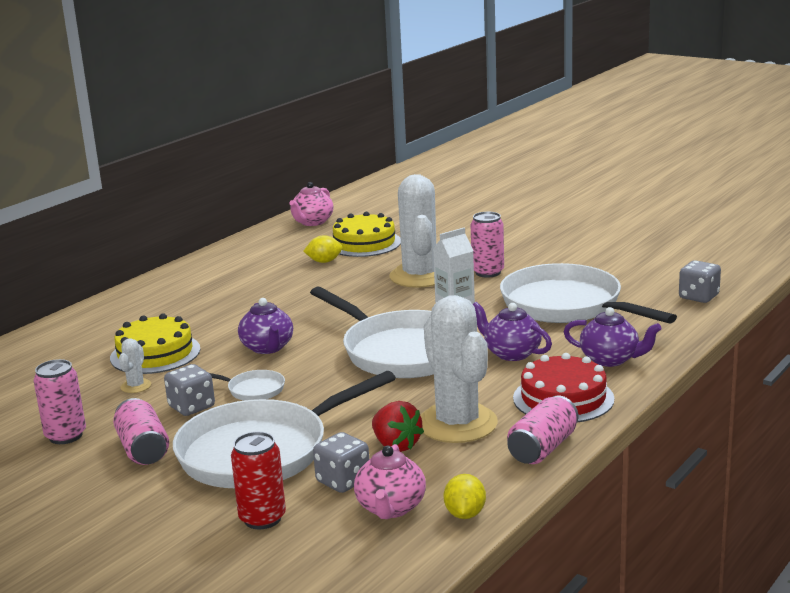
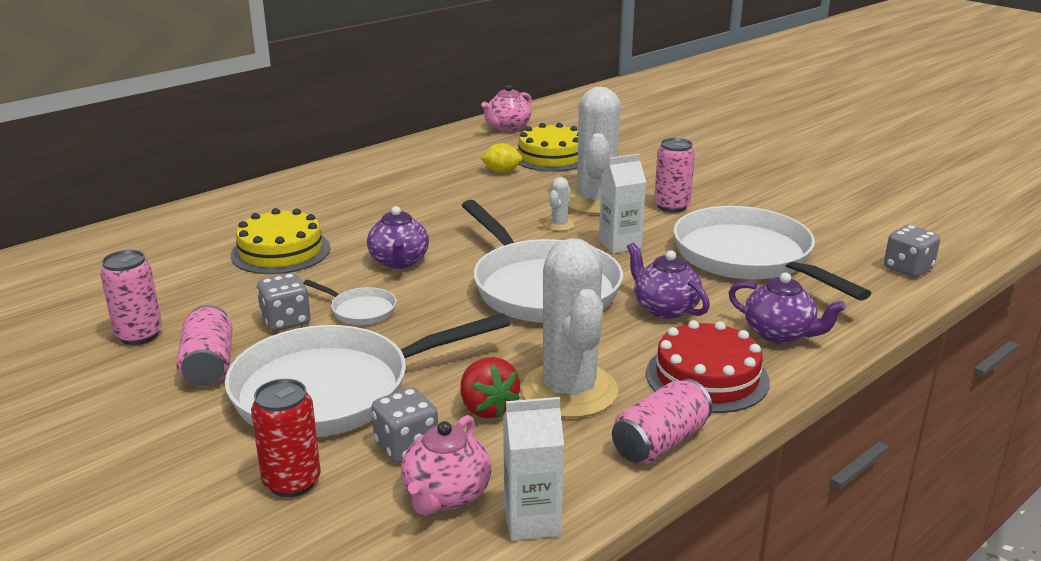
camera: 10 degrees right, 5 degrees up
(136, 386) = (241, 287): white cactus -> white cactus (559, 225)
(465, 514) = (532, 521): yellow lemon -> white carton

